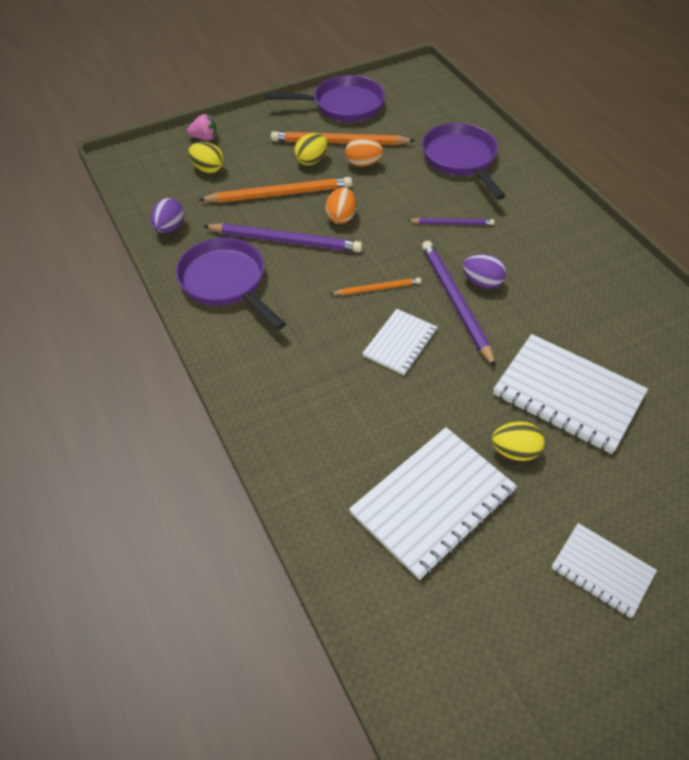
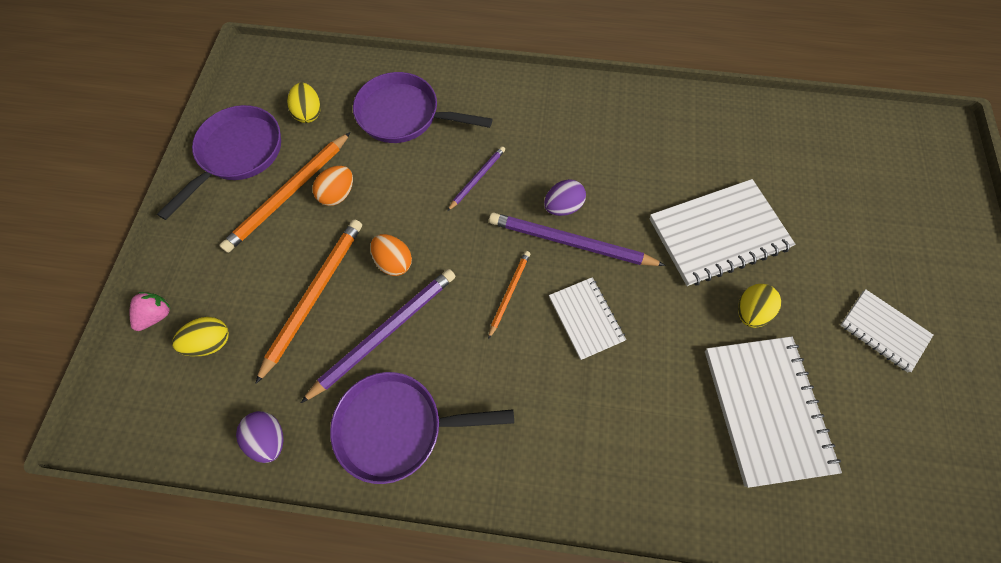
camera: 55 degrees left, 15 degrees up
(311, 160) = (292, 235): yellow egg -> yellow egg (309, 113)
(602, 570) = (883, 331): white notebook -> white notebook turned 60 degrees clockwise

